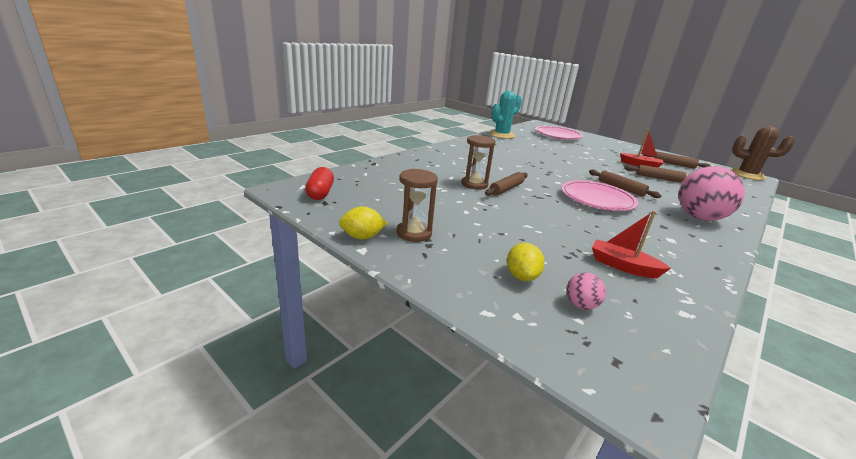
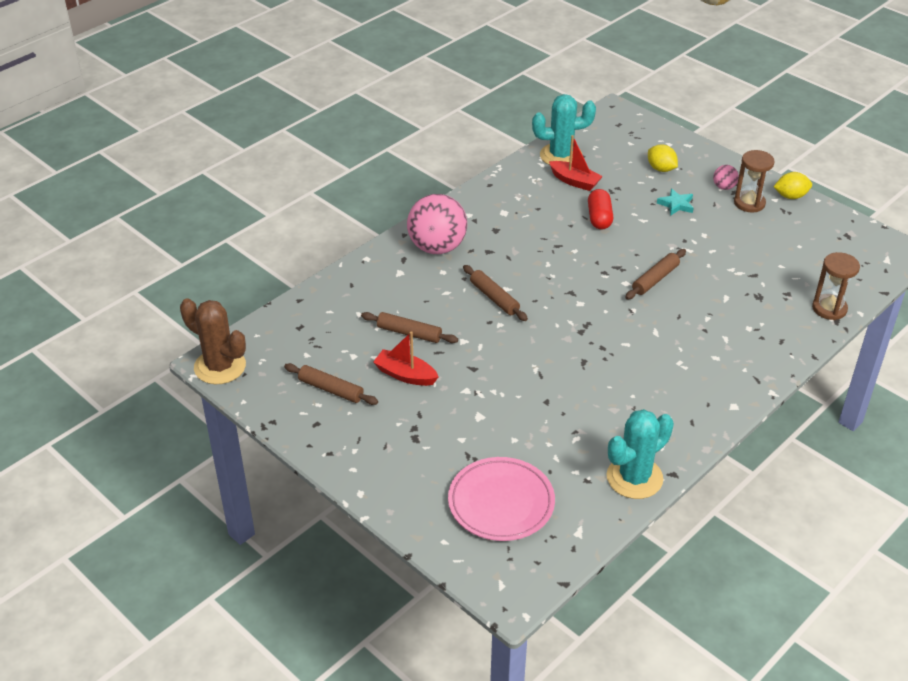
camera: 175 degrees left, 15 degrees up
(320, 193) = (861, 249): red capsule -> red capsule (599, 218)
(474, 184) = (695, 284): brown hourglass -> brown hourglass (829, 308)
(496, 236) = (676, 204): none -> turquoise star
(521, 276) = (661, 169): yellow lemon -> yellow lemon turned 45 degrees counterclockwise
(580, 305) = (625, 151): pink ball -> pink ball (724, 187)
(597, 199) = (544, 269): pink plate -> none
(667, 302) = (561, 155): none -> turquoise cactus

